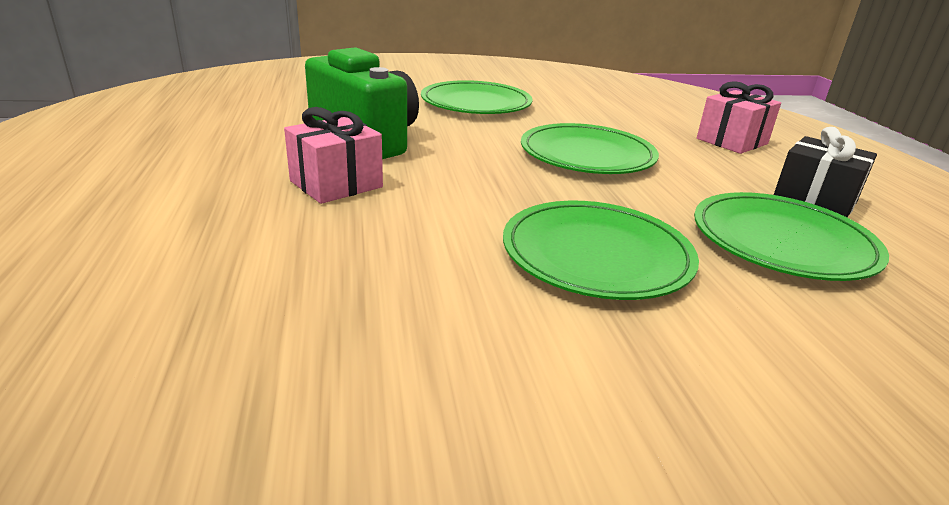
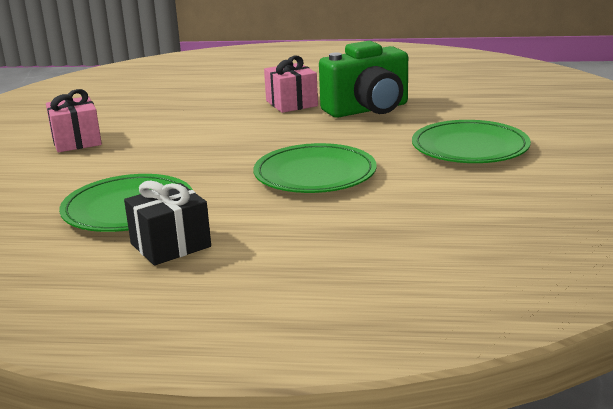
camera: 110 degrees right, 5 degrees down
(596, 255) = (162, 153): green plate -> none
(732, 141) = (332, 254): pink gift -> pink gift (76, 141)

